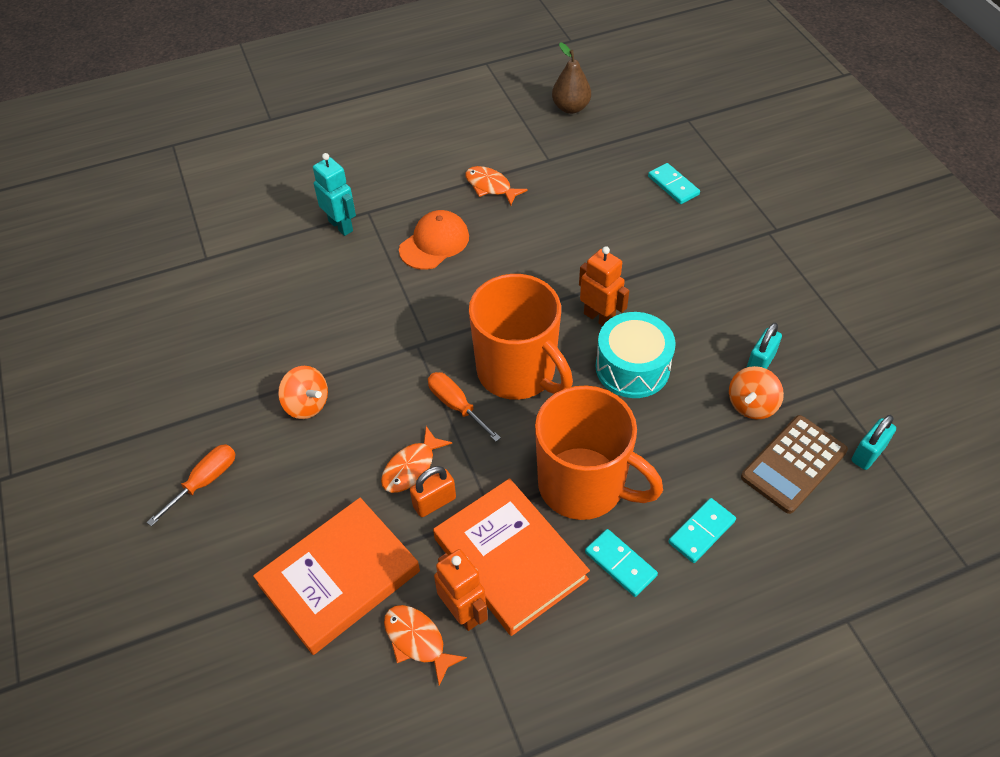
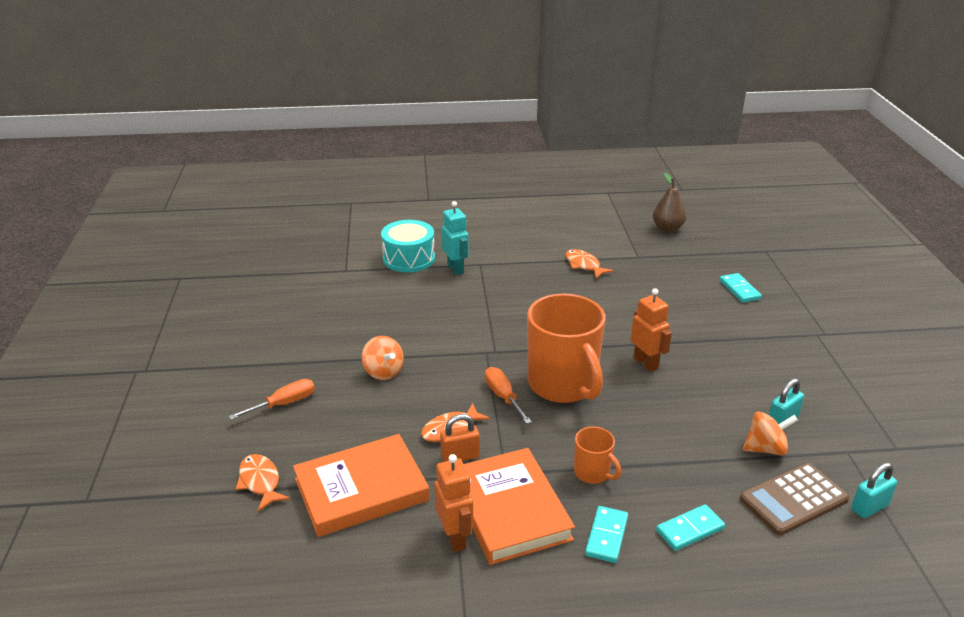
camera: 15 degrees right, 20 degrees down
(417, 641) = (408, 548): orange fish -> orange fish (260, 482)
(434, 243) = (525, 291): orange cap -> none
(583, 485) = (593, 473): orange mug -> orange mug, size x0.46
(620, 564) = (606, 536): turquoise domino -> turquoise domino turned 45 degrees clockwise
(632, 367) = (664, 401): turquoise drum -> turquoise drum (409, 258)
(751, 405) = (765, 449): orange spinning top -> orange spinning top turned 150 degrees counterclockwise

